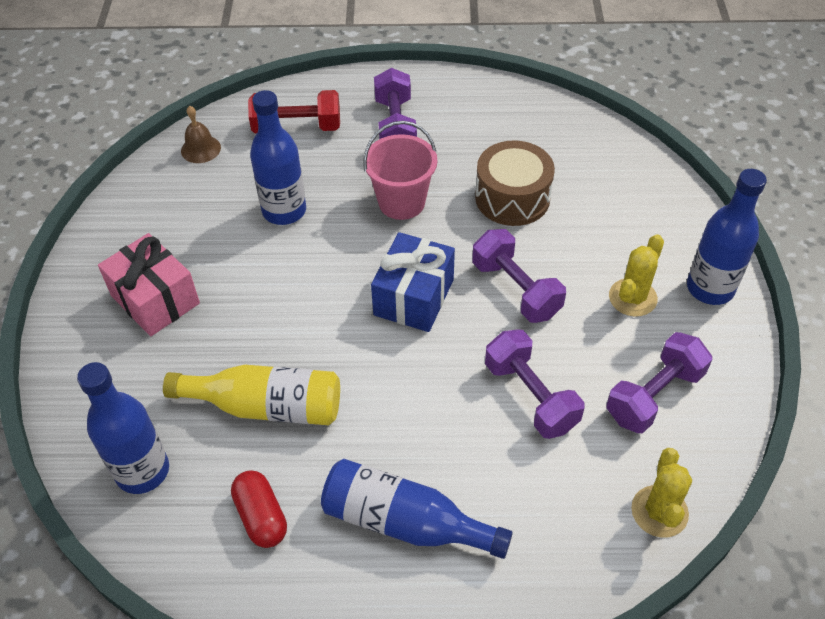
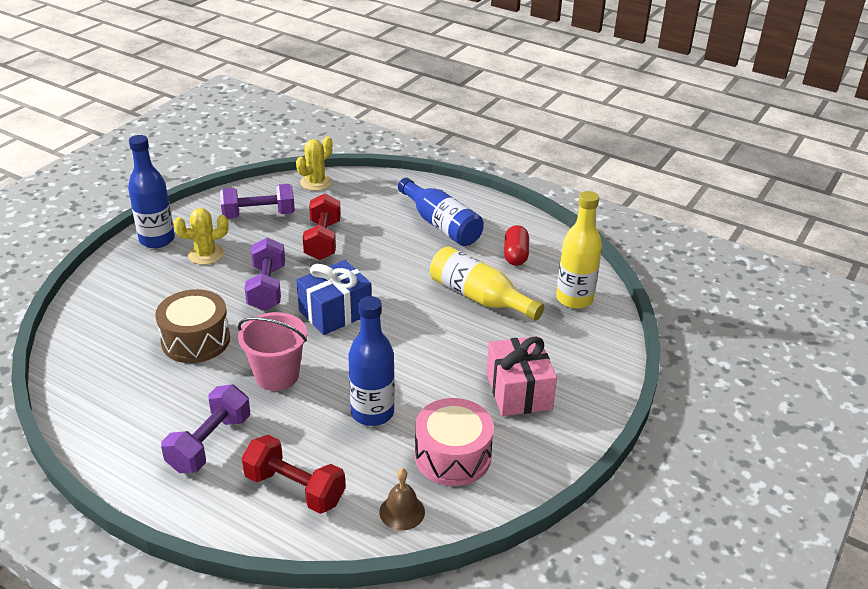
camera: 150 degrees left, 15 degrees down
(142, 471) = (574, 299): blue bottle -> yellow bottle
(185, 207) = (452, 456): none -> pink drum
(530, 396) = (323, 240): purple dumbbell -> red dumbbell

